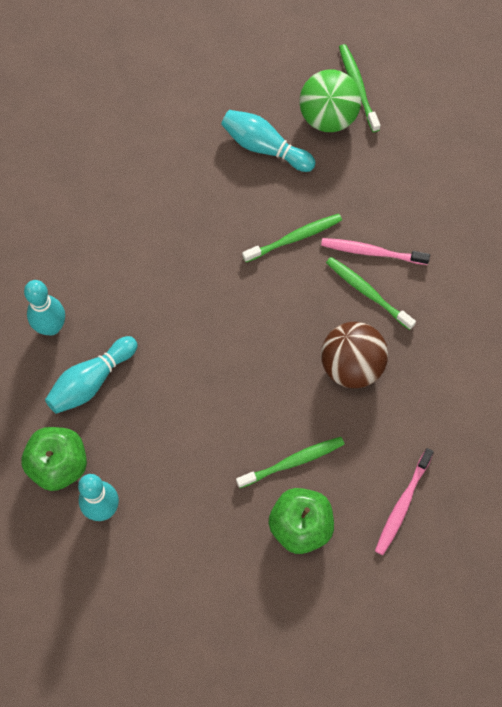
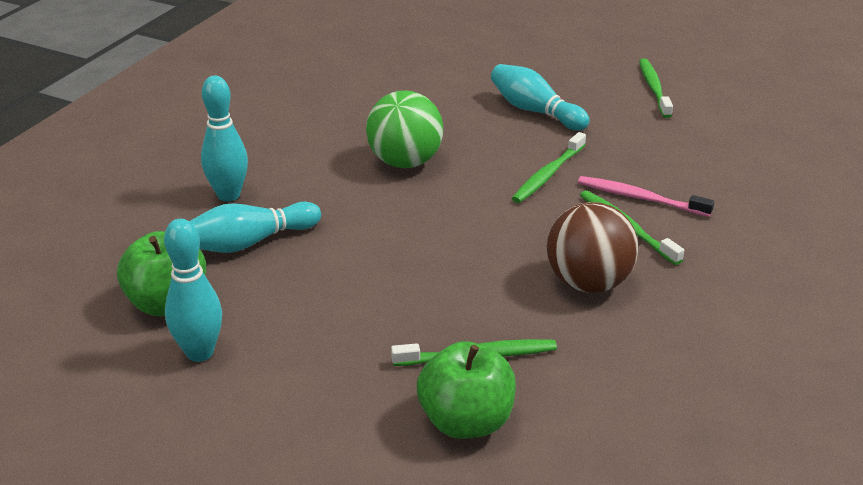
camera: 15 degrees right, 35 degrees down
(295, 238) = (547, 175): green toothbrush -> green toothbrush turned 135 degrees clockwise
(328, 117) = (614, 102): green ball -> green ball (405, 162)
(402, 505) = (626, 428): pink toothbrush -> none

